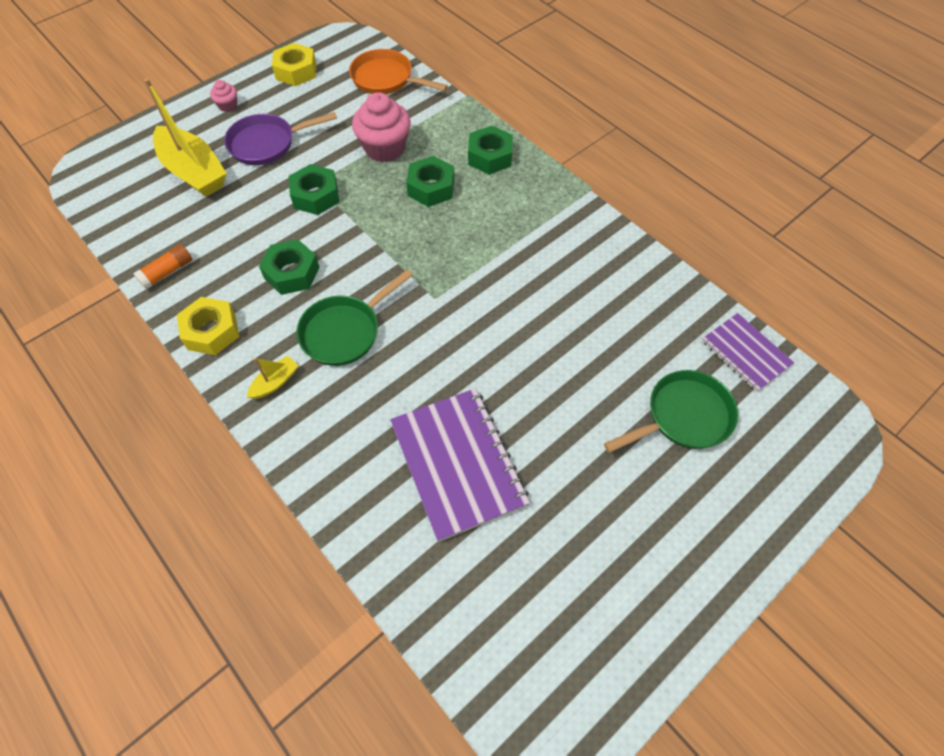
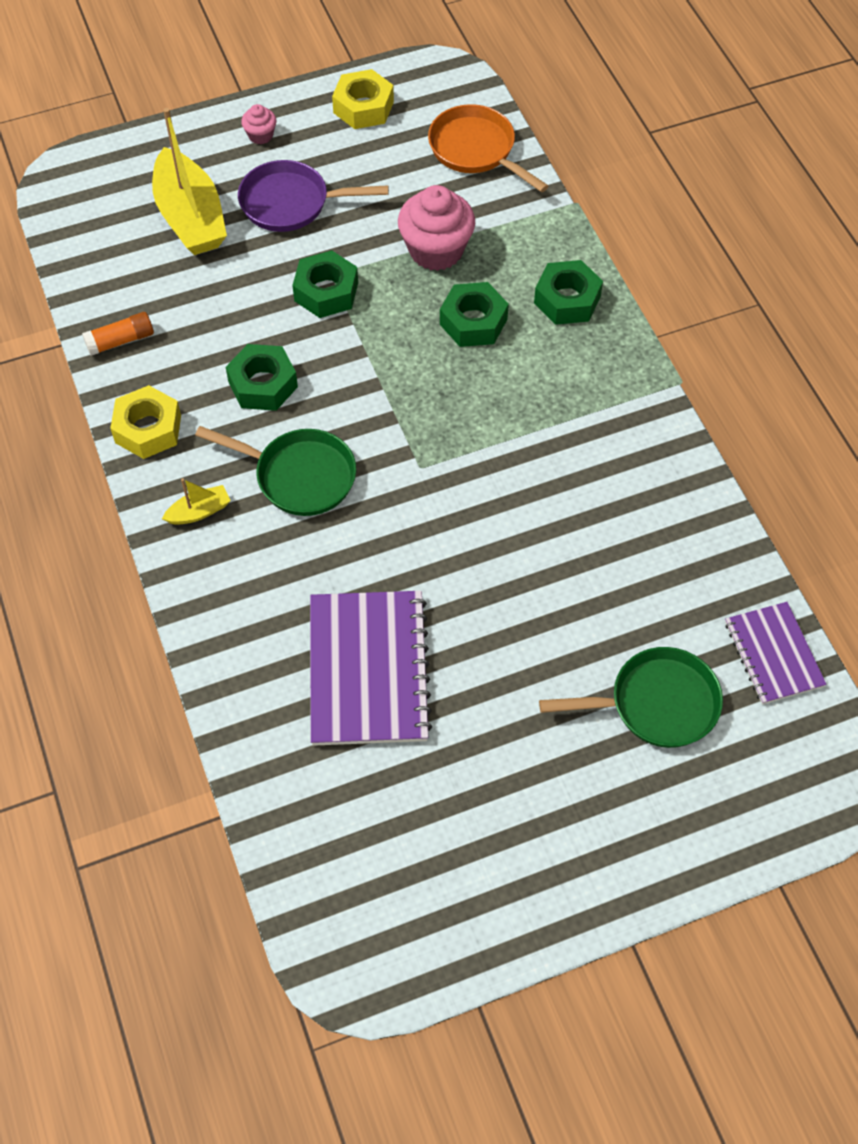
camera: 20 degrees right, 0 degrees up
(345, 331) = (299, 476): green pan -> green pan turned 135 degrees counterclockwise

